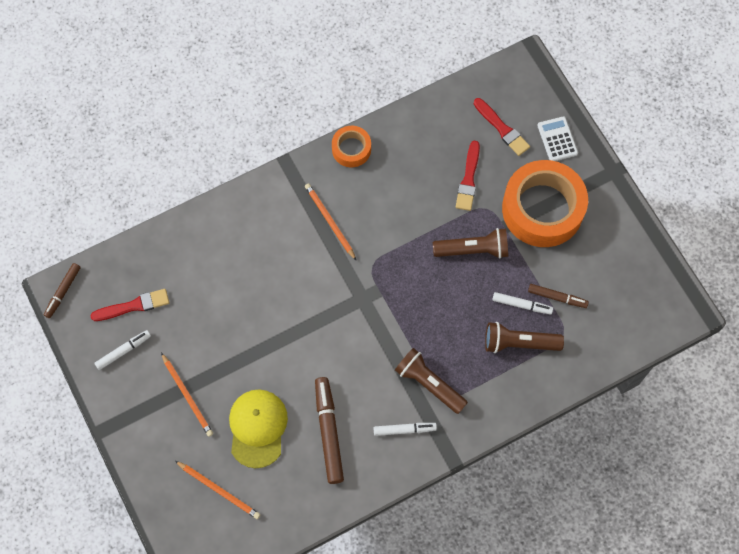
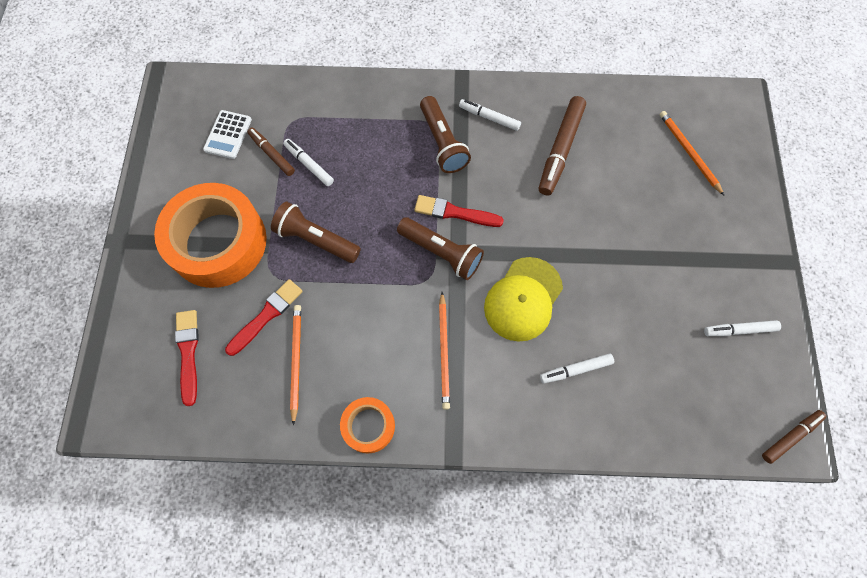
camera: 150 degrees left, 0 degrees up
(133, 306) = (711, 375): red brush -> red brush (455, 212)
(187, 396) = (686, 249): orange pencil -> orange pencil (296, 361)
(231, 258) = (575, 370): none -> white marker
(257, 428) = (627, 186): yellow cap -> yellow cap (523, 299)
(519, 343) = (336, 134): brown flashlight -> brown flashlight (441, 252)
(557, 139) = (143, 307): white calculator -> white calculator (228, 135)

